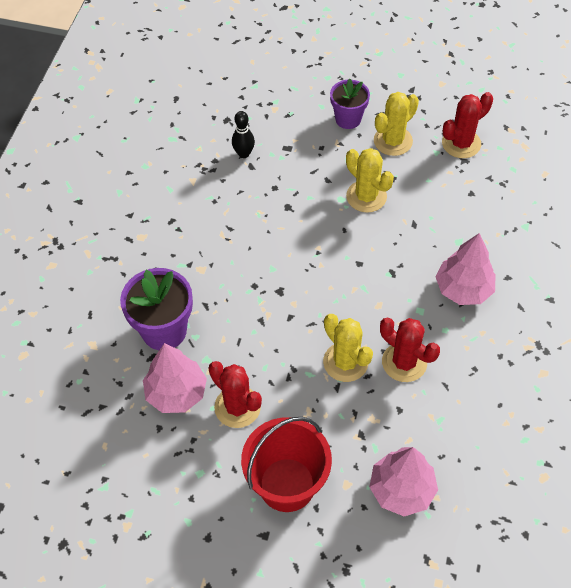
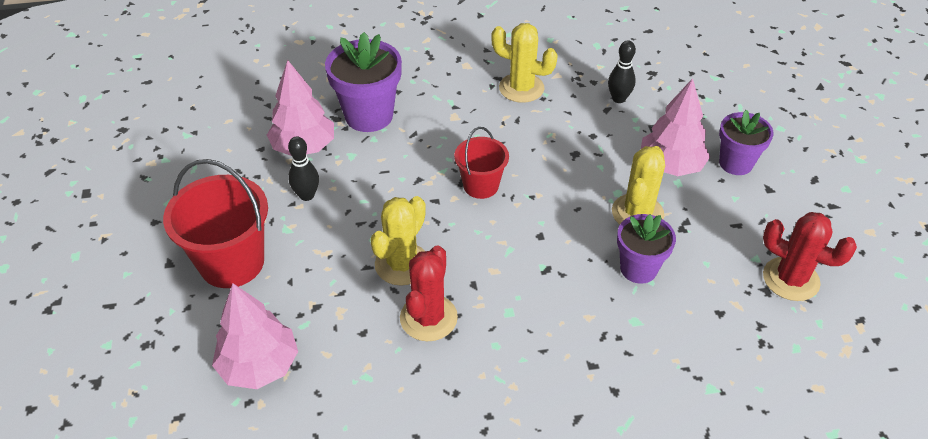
camera: 65 degrees right, 10 degrees down
(237, 407) = (307, 195): red cactus -> black bowling pin
(290, 280) = (481, 185): none -> red bucket
(393, 141) = (737, 212): yellow cactus -> yellow cactus (521, 88)
(416, 219) = (638, 269): none -> purple flower pot
(463, 289) = (566, 346): pink tree -> pink tree (670, 165)

